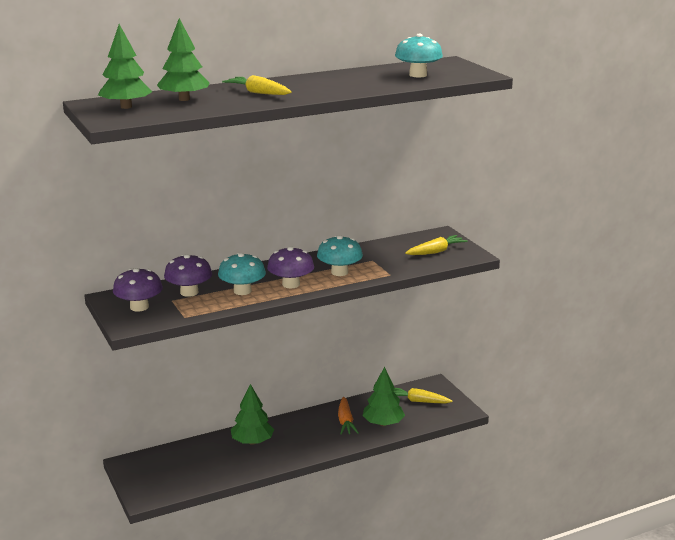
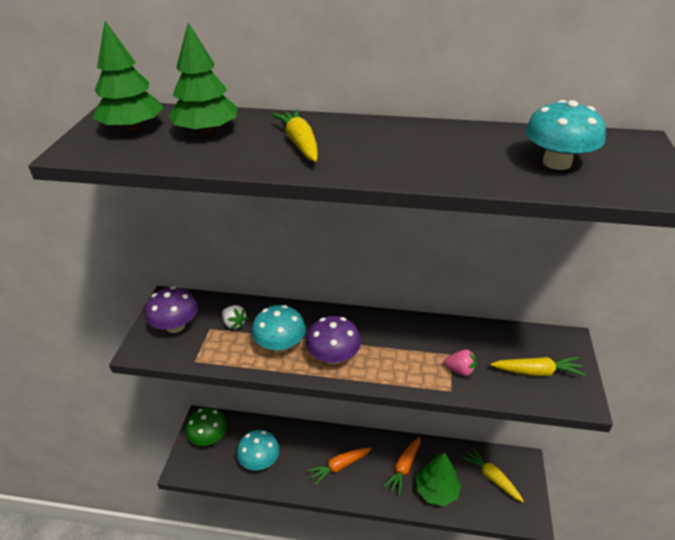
camera: 35 degrees right, 15 degrees up
(148, 470) = (209, 437): none -> green mushroom
(189, 292) = (234, 324): purple mushroom -> white strawberry
(252, 442) = (308, 449): green tree -> none
(290, 441) = (339, 467): none -> orange carrot
(339, 272) = (399, 359): turquoise mushroom -> turquoise mushroom (259, 460)
(386, 265) = (460, 370): none -> pink strawberry

